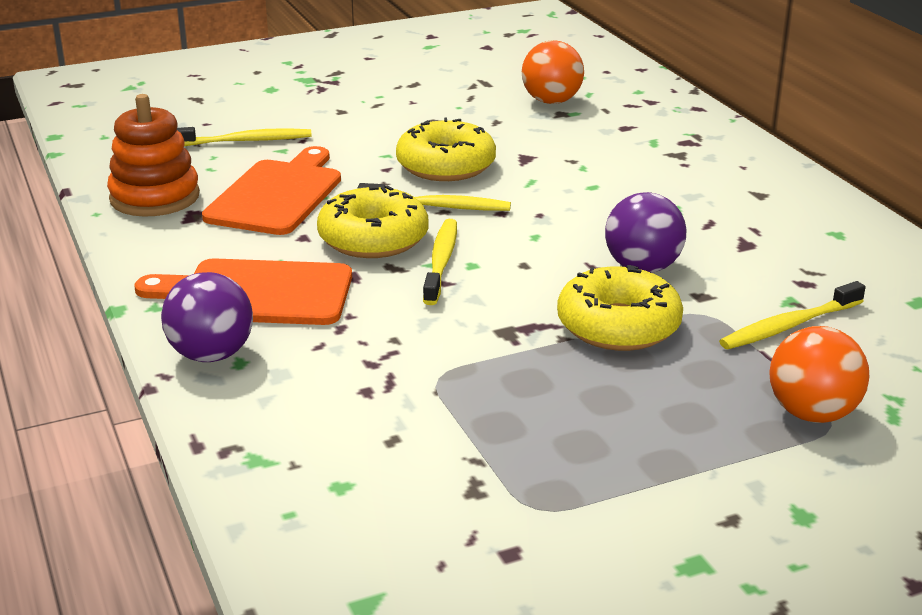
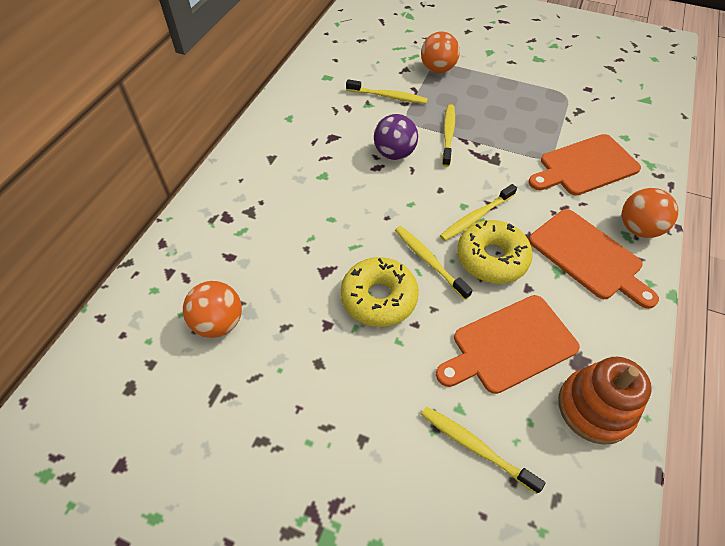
camera: 135 degrees left, 25 degrees up
(211, 355) = (638, 228): purple ball -> orange ball
(364, 395) = (585, 166): none -> orange cutting board
(618, 326) = (448, 134): yellow donut -> yellow toothbrush

